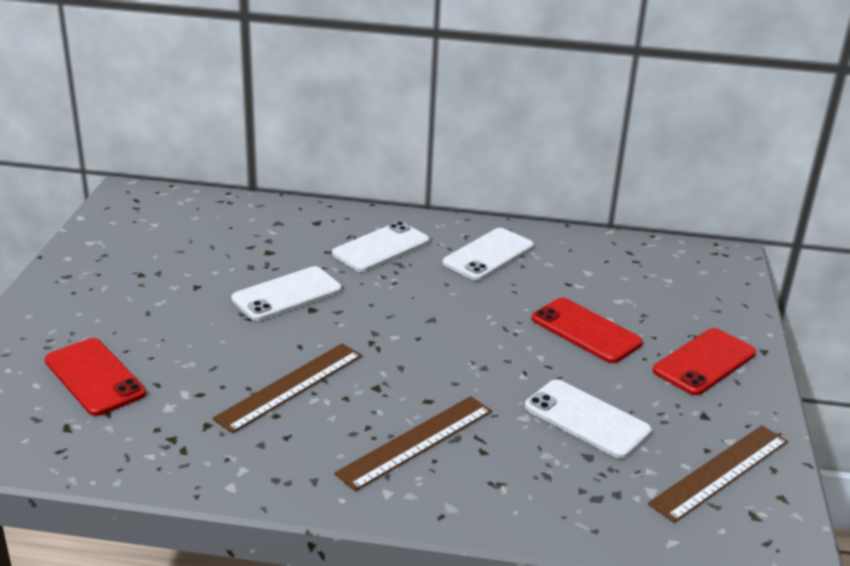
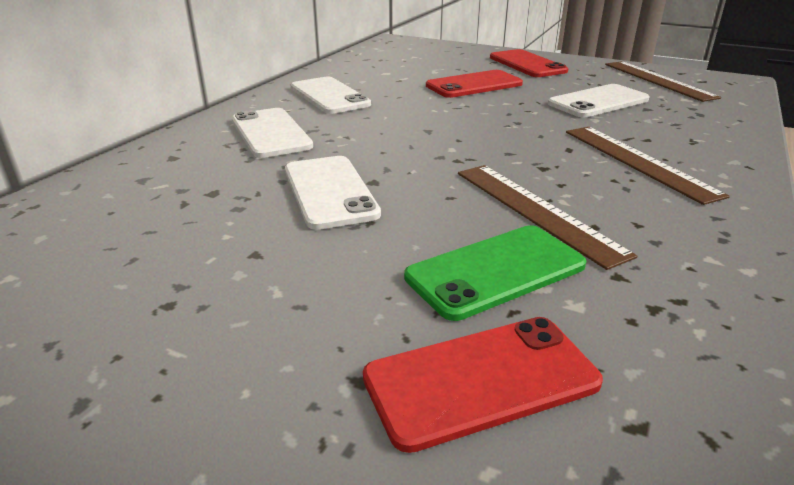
camera: 70 degrees left, 0 degrees up
(199, 374) = (495, 271): none -> green phone

